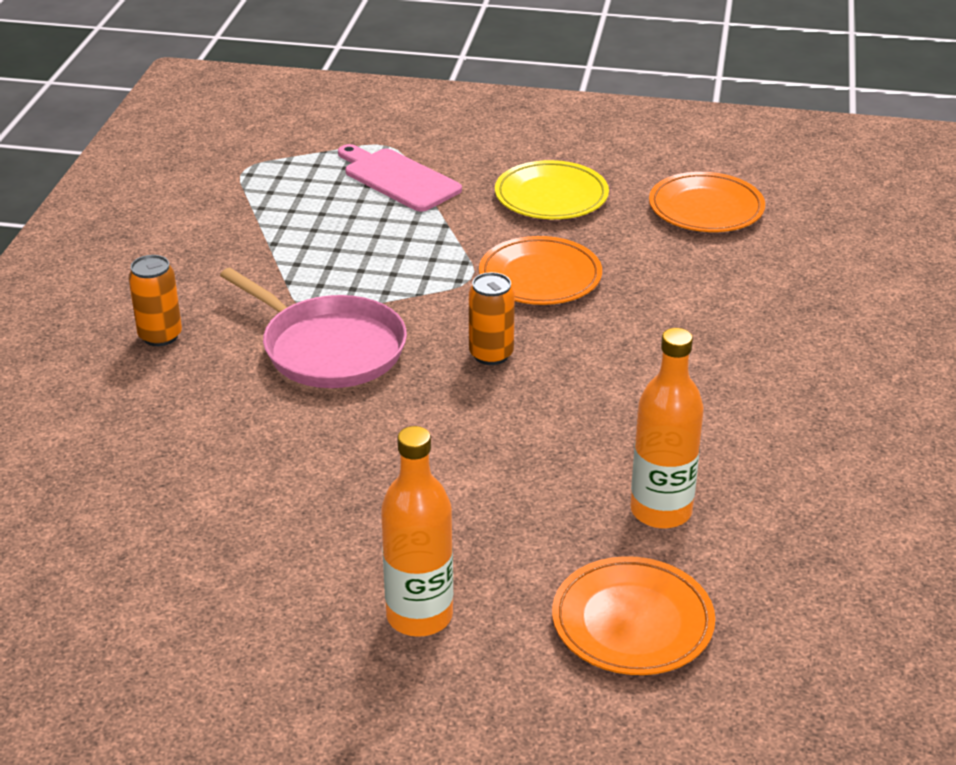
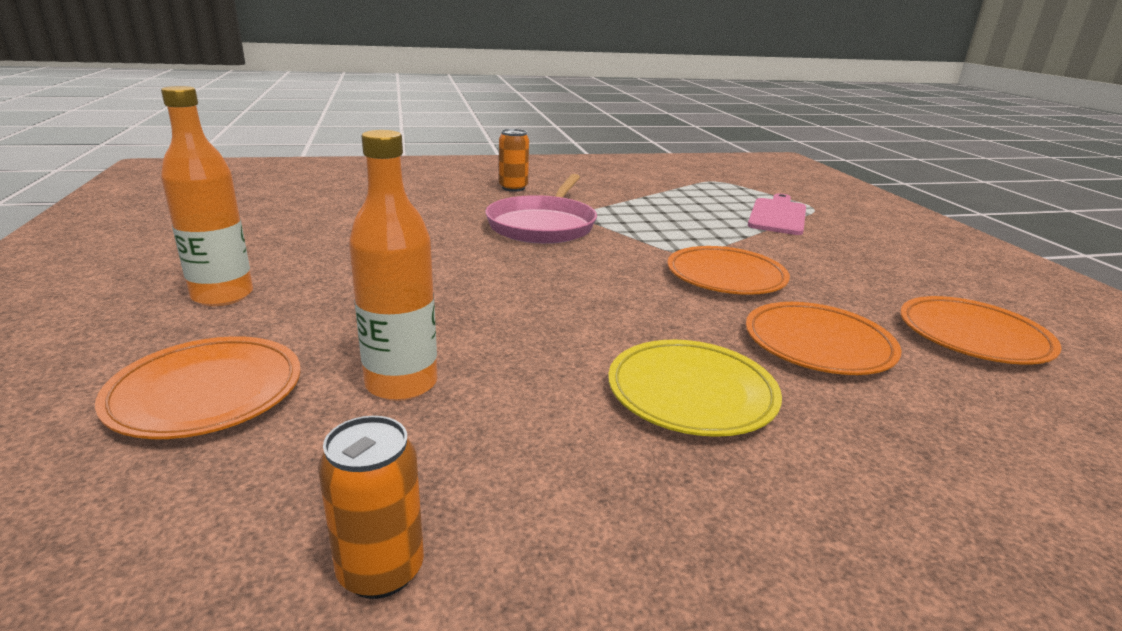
camera: 65 degrees right, 10 degrees down
(491, 354) = (590, 273): orange can -> orange can (381, 570)
(551, 196) = (852, 265): yellow plate -> yellow plate (691, 393)
(687, 284) = (818, 344): none -> orange plate

